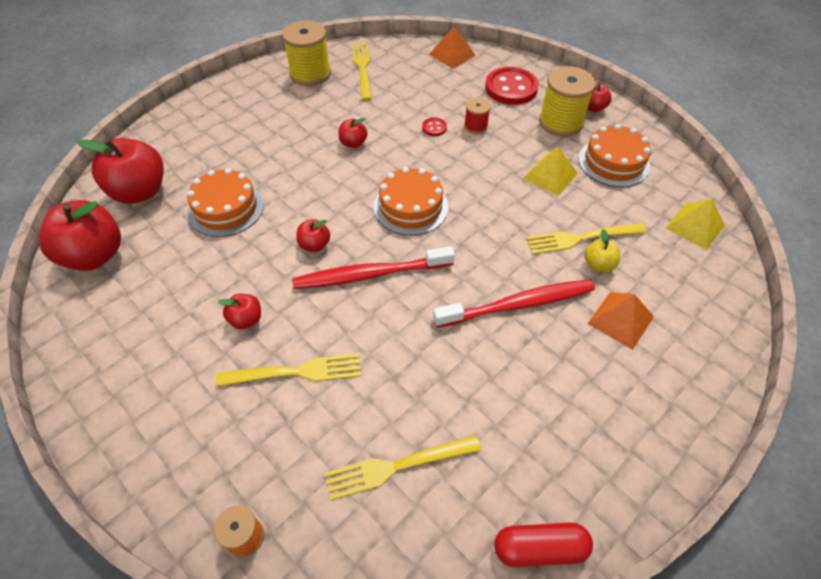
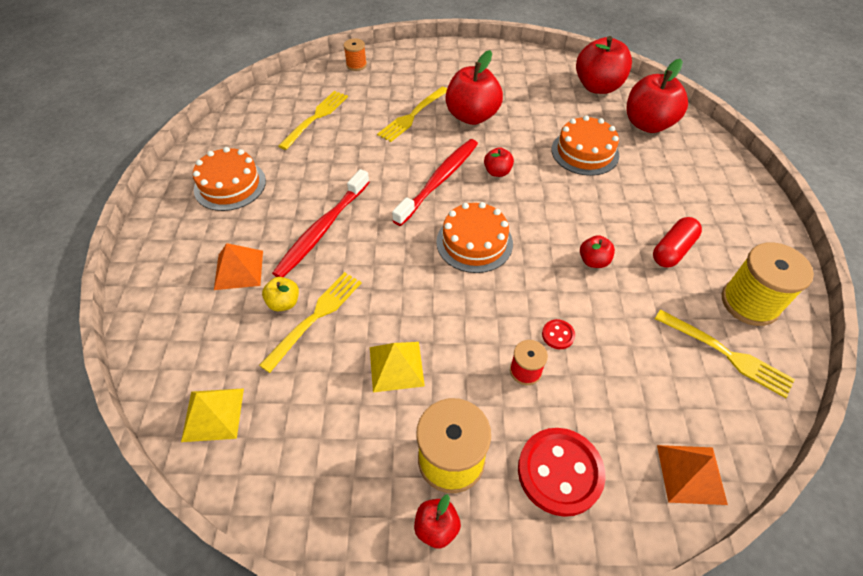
camera: 135 degrees right, 0 degrees up
(246, 320) = (472, 116): red apple -> red apple, size x2.07
(539, 548) = (218, 134): red capsule -> red capsule (672, 250)
(613, 162) = (347, 441): orange cake -> orange cake (230, 185)

